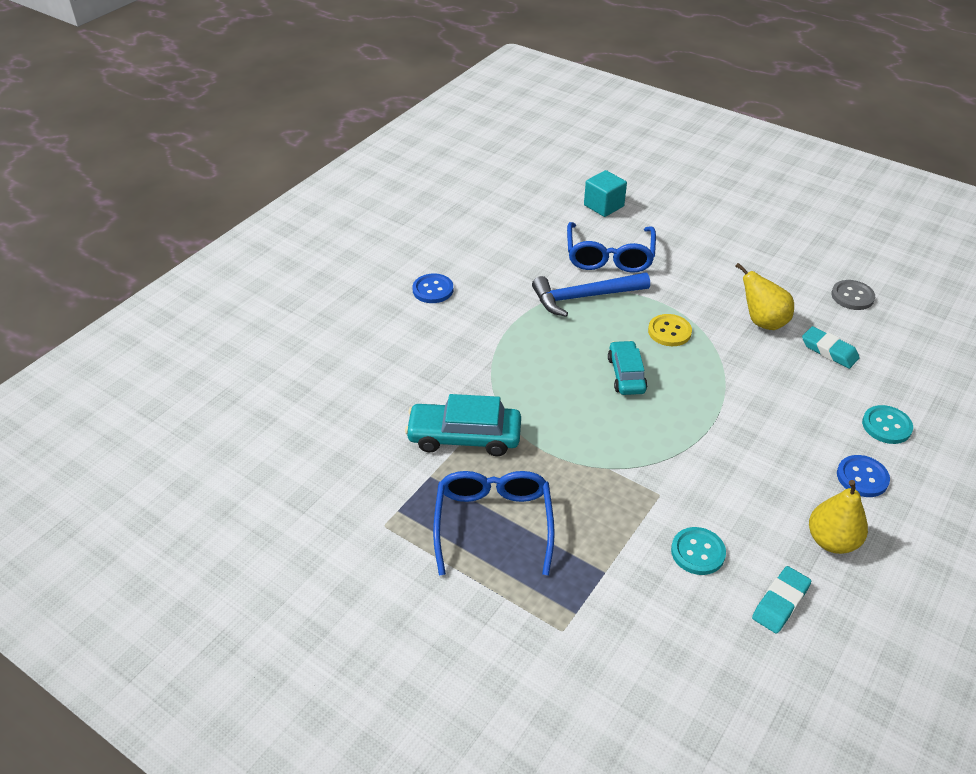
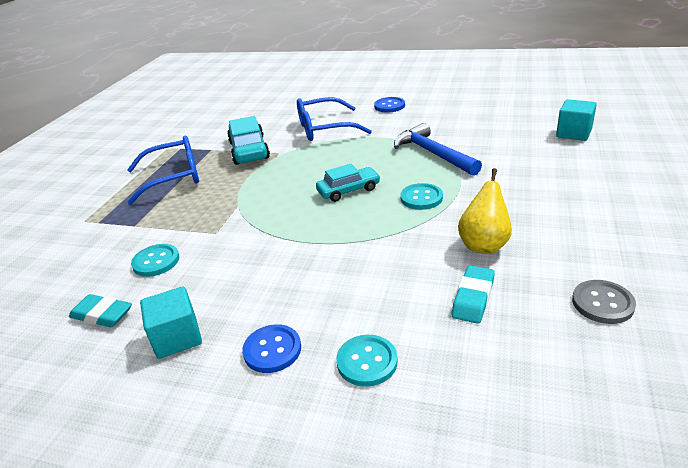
camera: 75 degrees right, 10 degrees down
(609, 256) = (500, 151): blue glasses -> blue glasses (324, 128)
(669, 331) = (421, 198): yellow button -> turquoise button
(831, 541) = (177, 338): yellow pear -> turquoise cube

